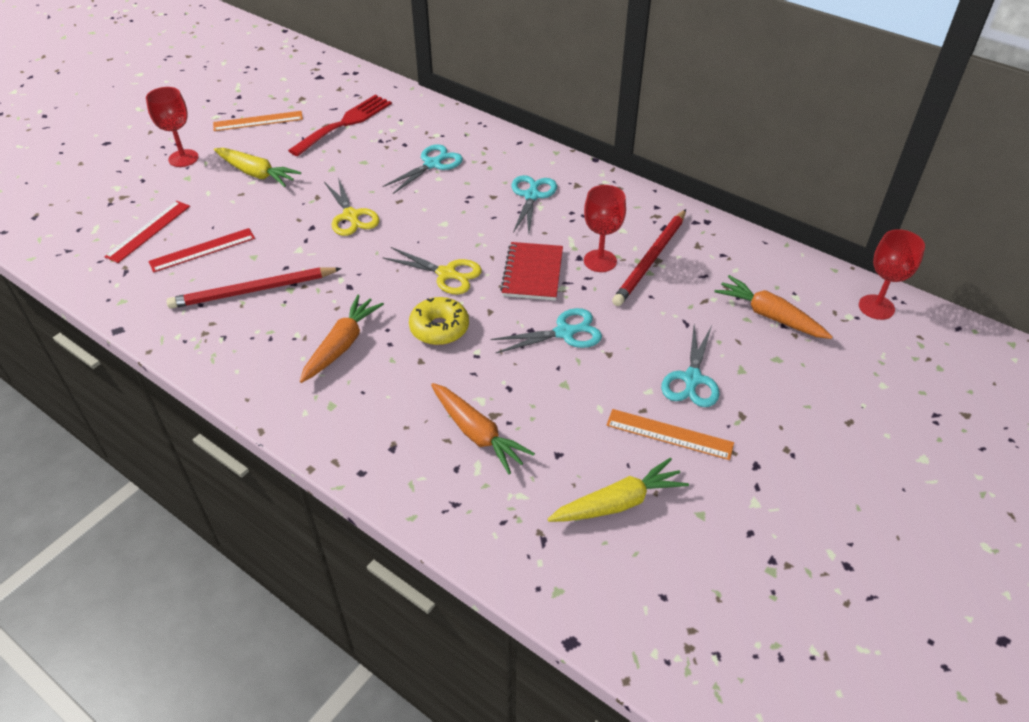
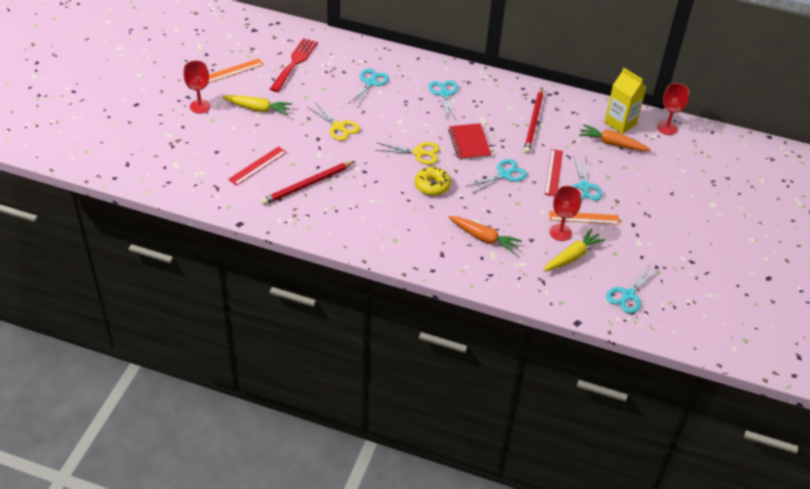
camera: 20 degrees left, 0 degrees up
(148, 231) = (213, 160): red ruler -> red ruler (553, 172)
(342, 345) = (381, 206): orange carrot -> none
(600, 261) = (505, 128): red goblet -> red goblet (560, 232)
(694, 608) = (628, 295): none -> turquoise scissors
(796, 285) = (620, 123): none -> yellow carton

